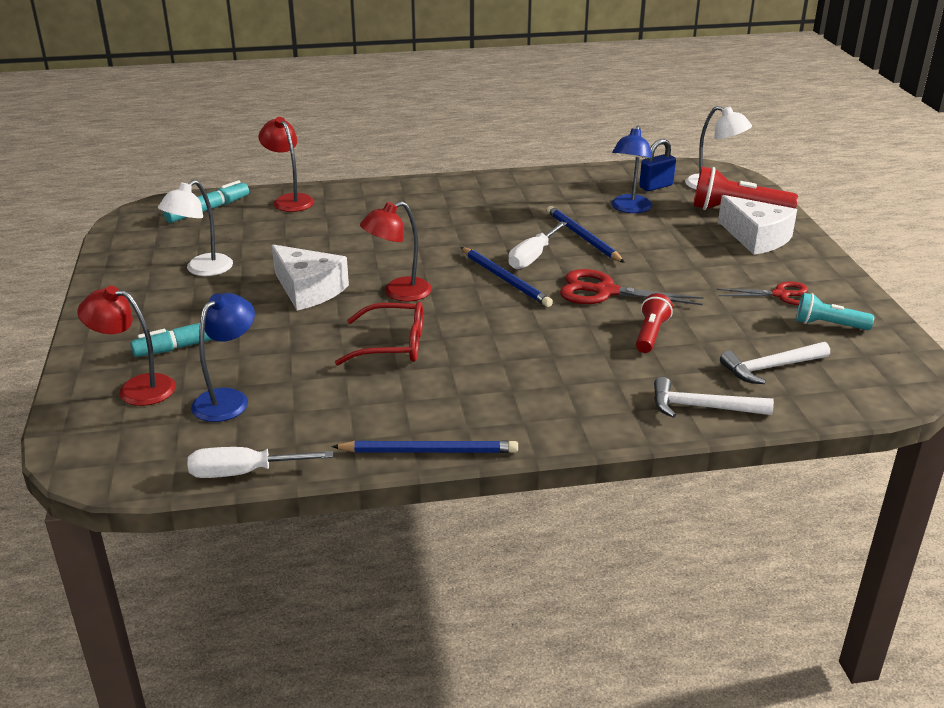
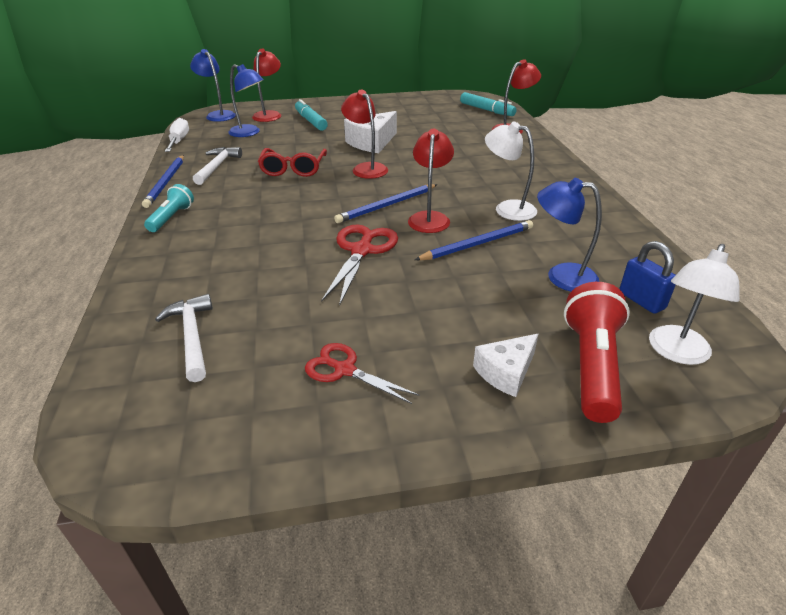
camera: 90 degrees right, 5 degrees up
(106, 449) = (218, 115): none -> blue lamp
(202, 269) = (400, 116): white lamp -> white lamp (507, 208)
(532, 257) = (429, 218): white screwdriver -> red lamp
(650, 334) = (278, 270): red flashlight -> none
(702, 407) = (150, 287): white hammer -> white hammer (217, 166)
(756, 238) = (506, 372): white cheese -> white cheese, size x0.64
(781, 295) = (344, 370): red scissors -> red scissors turned 120 degrees clockwise
(828, 325) = (263, 400): turquoise flashlight -> turquoise flashlight (172, 218)

